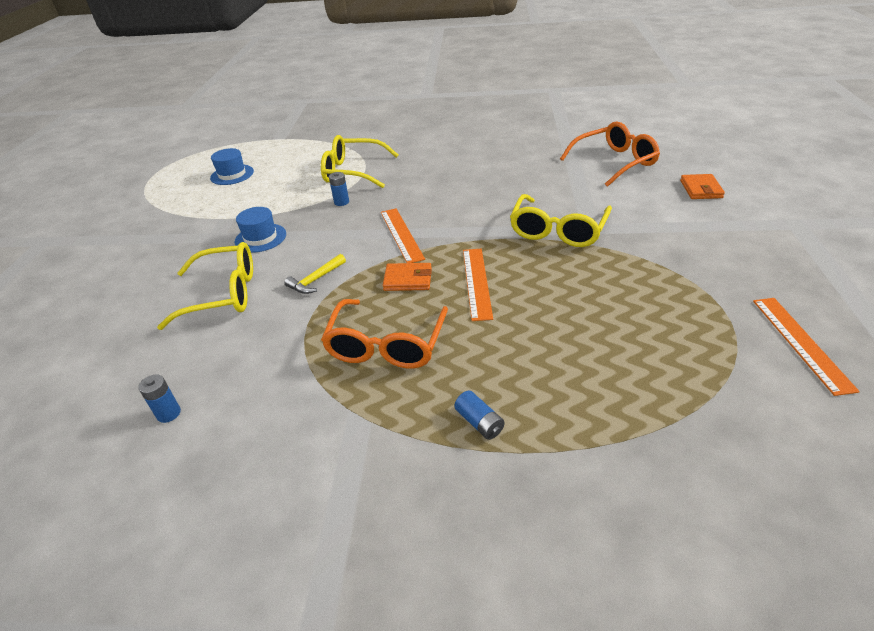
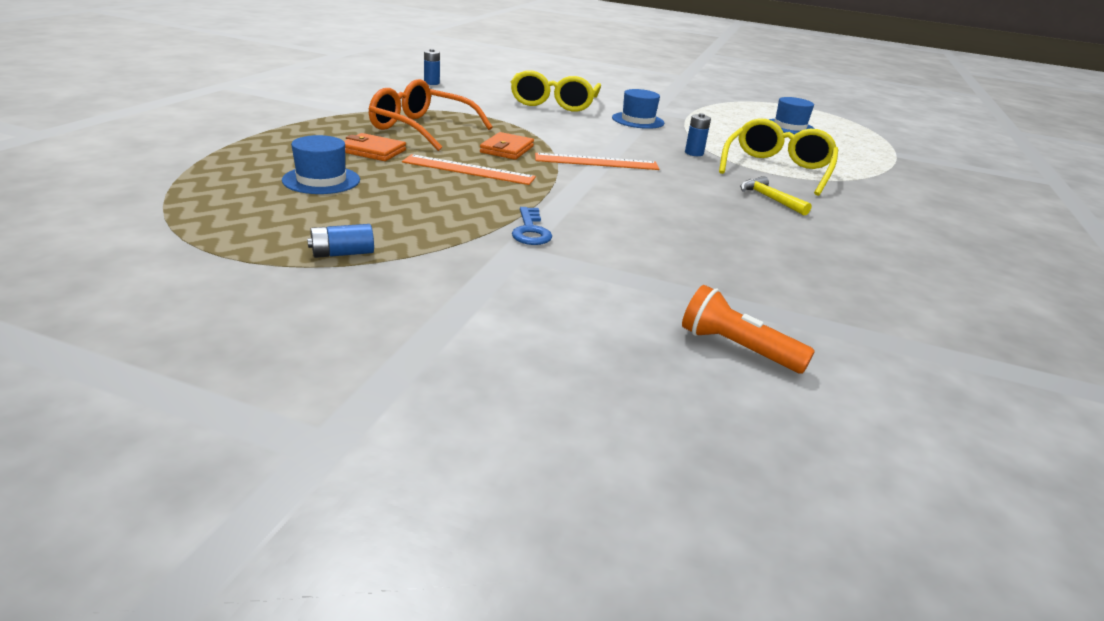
camera: 100 degrees right, 10 degrees down
(316, 280) = (544, 125): yellow hammer -> yellow hammer (769, 199)
(479, 422) = (294, 134): blue battery -> blue battery (342, 253)
(558, 230) = (530, 231): yellow glasses -> blue key
(575, 342) = (321, 180): none -> blue hat
(614, 162) = (737, 348): orange glasses -> orange flashlight
(701, 189) = (557, 398): orange wallet -> orange wallet (373, 151)
(800, 343) = (123, 277): orange ruler -> none

